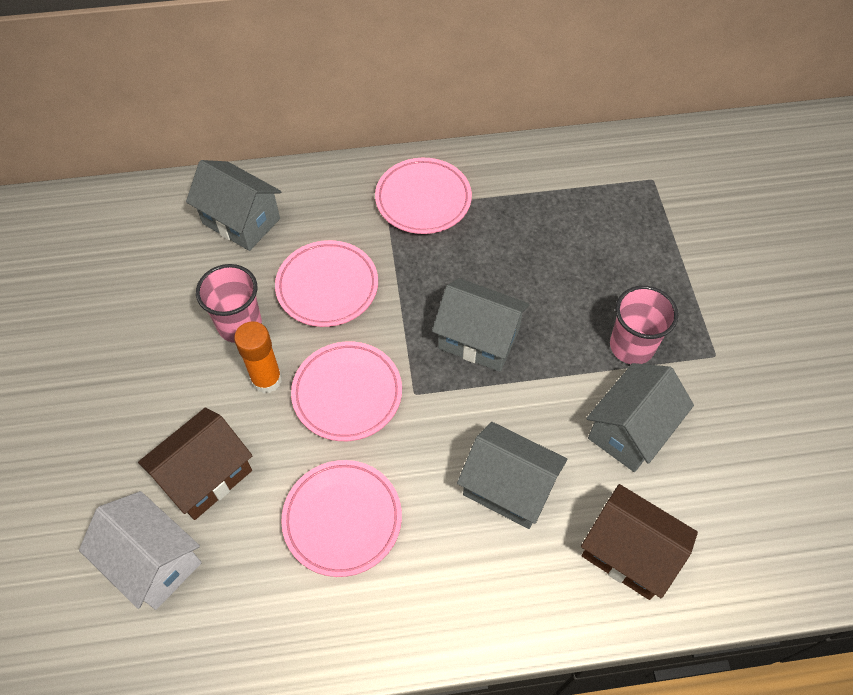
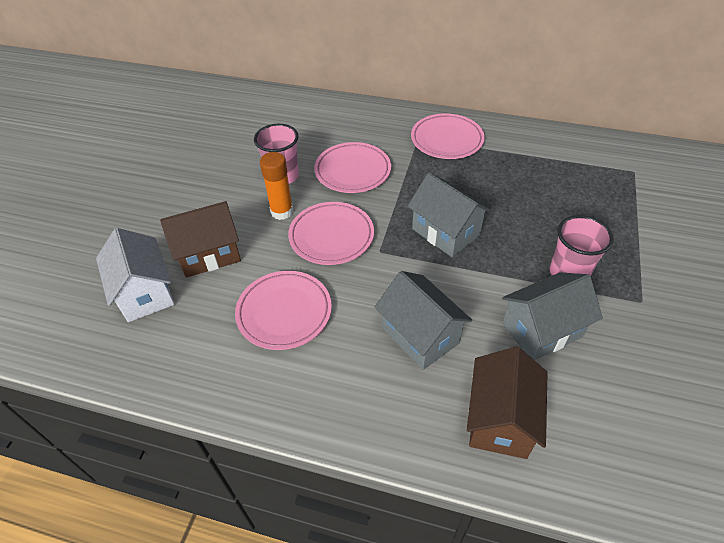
camera: 25 degrees right, 10 degrees down
(241, 221) = (317, 121): grey house -> none
(629, 553) = (500, 419): brown house -> brown house turned 45 degrees clockwise

